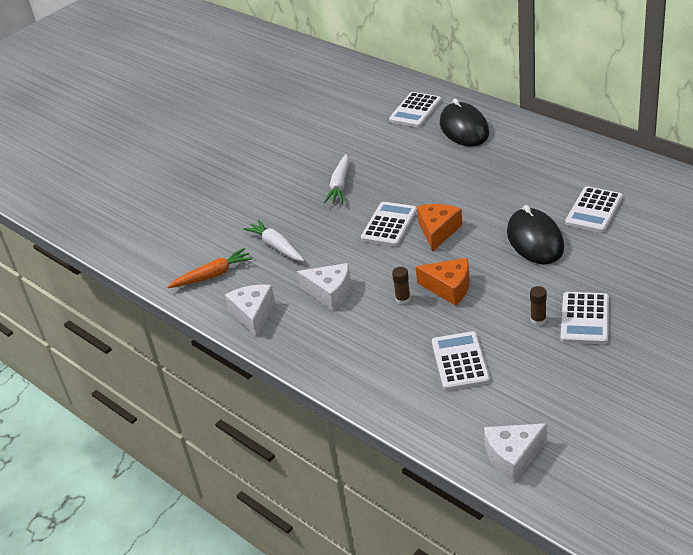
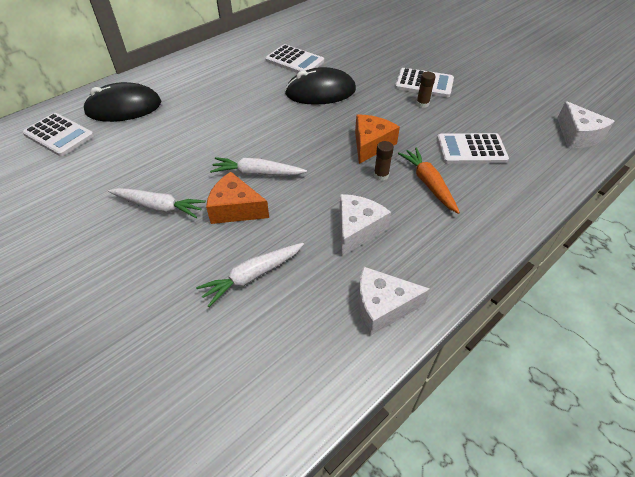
camera: 90 degrees left, 10 degrees up
(213, 275) = (288, 355): orange carrot -> orange carrot (428, 184)
(389, 225) = (257, 173): white calculator -> white carrot
(438, 231) = (284, 142): orange cheese -> orange cheese (235, 209)

